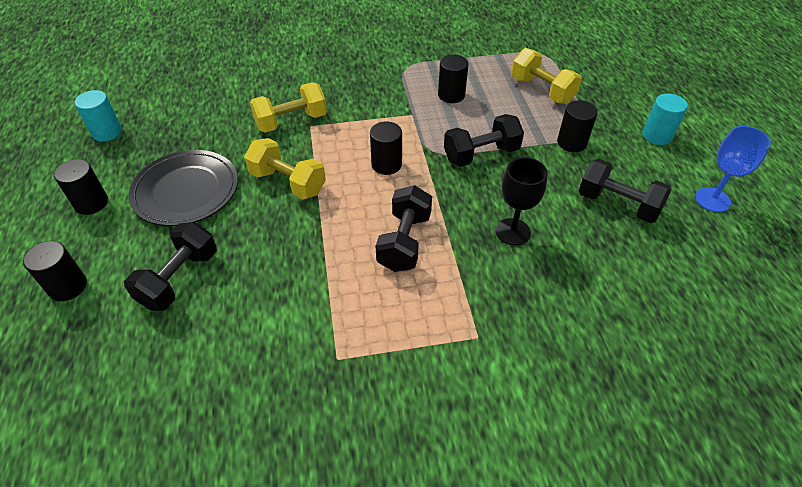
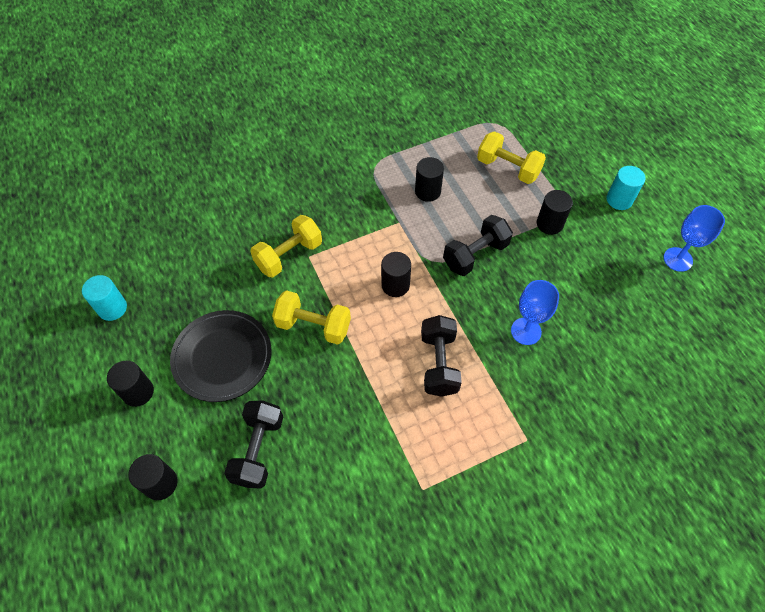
camera: 15 degrees left, 10 degrees up
(513, 232) = (526, 331): black goblet -> blue goblet
(617, 204) = (603, 282): black dumbbell -> none

